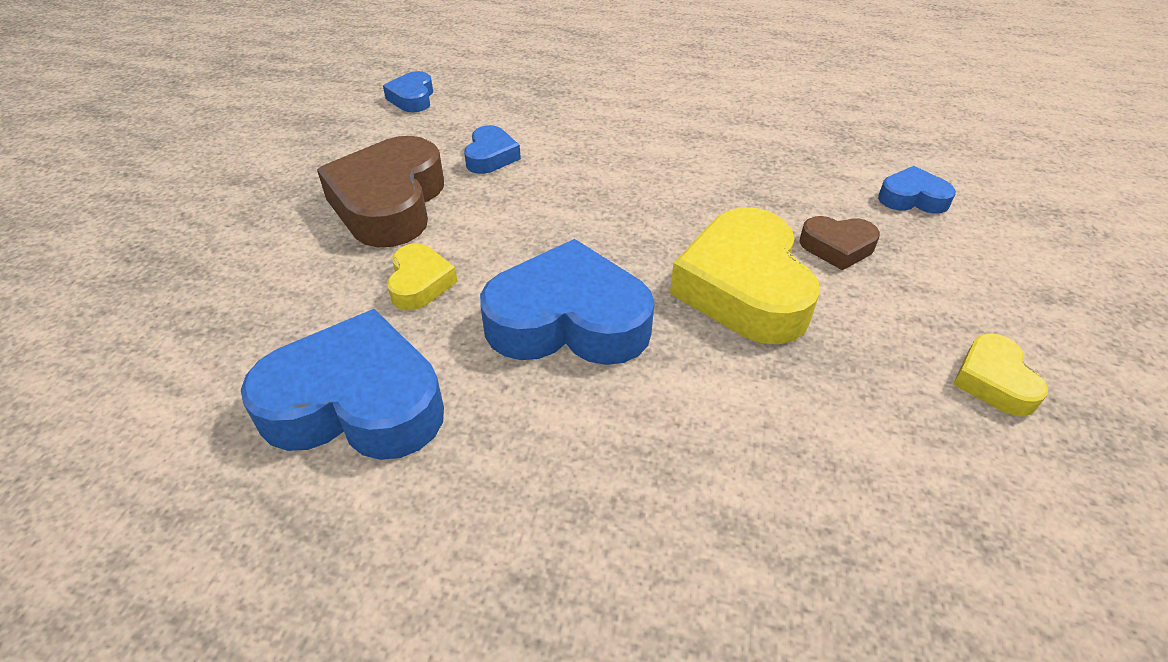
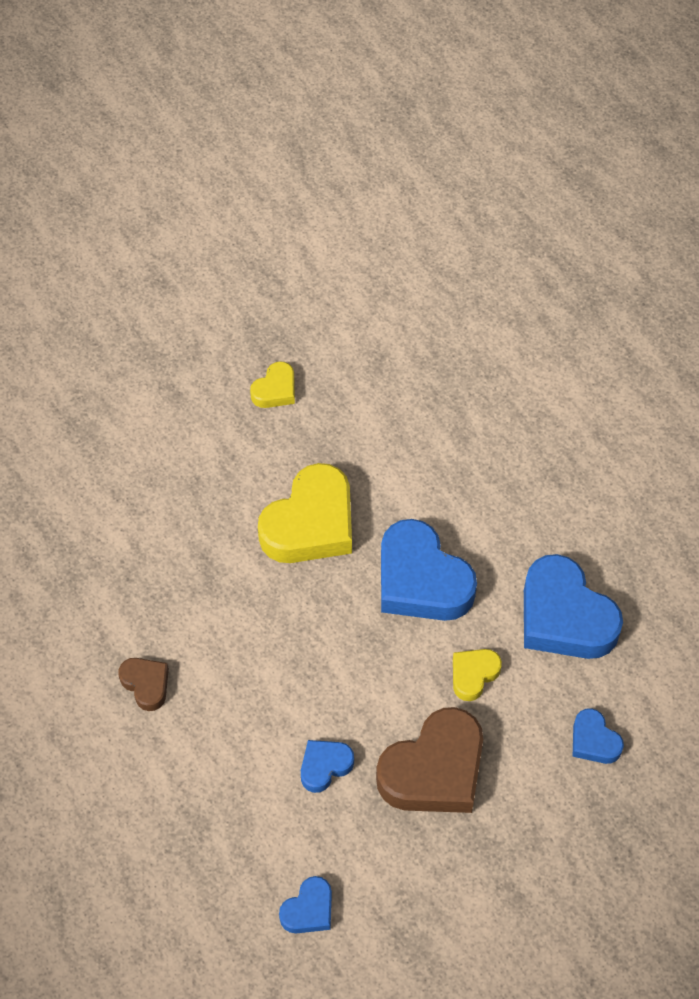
camera: 135 degrees left, 15 degrees up
(837, 247) = (225, 504): brown heart -> brown heart (146, 684)
(912, 198) = (128, 496): blue heart -> blue heart (594, 741)

